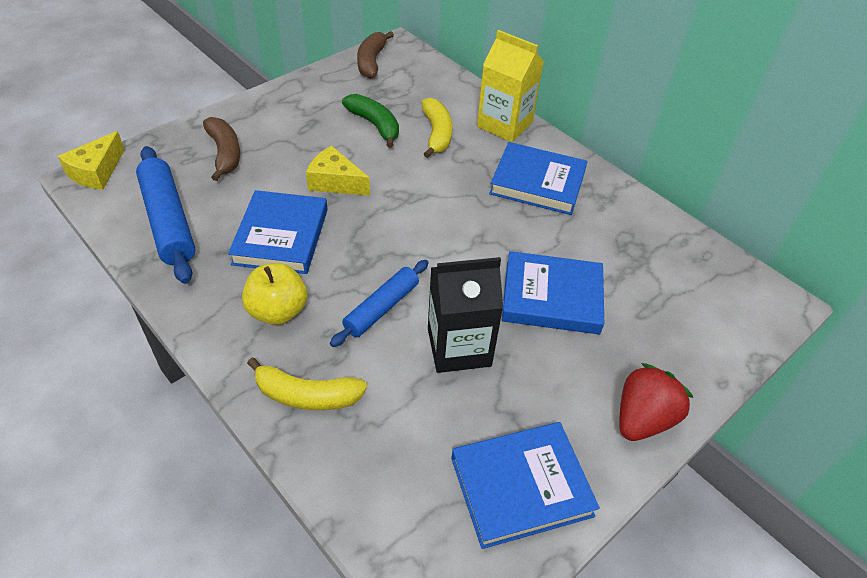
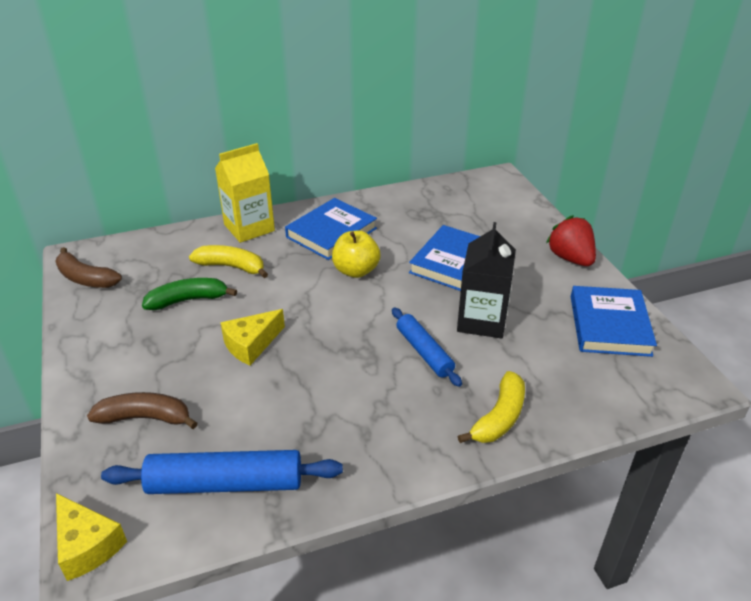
camera: 65 degrees left, 10 degrees down
(278, 311) = (398, 418): yellow apple -> yellow apple (356, 271)
(281, 236) = (303, 397): blue book -> none

